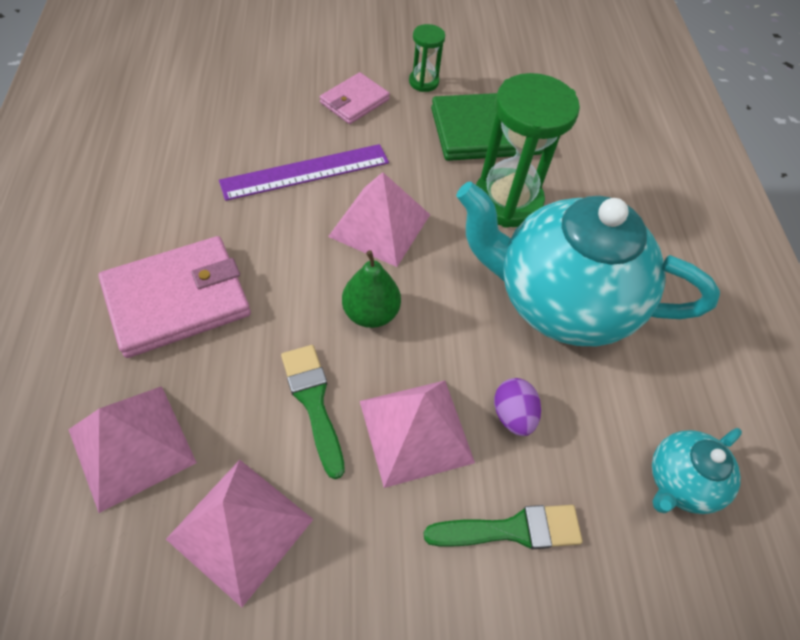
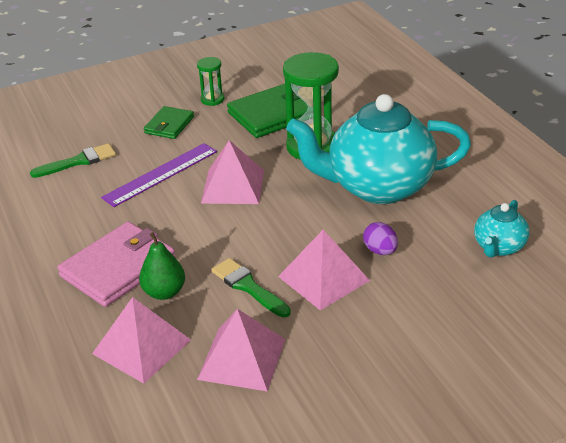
camera: 15 degrees left, 20 degrees down
(354, 101) = (169, 125): pink wallet -> green wallet
(370, 313) = (257, 232): green pear -> green pear (164, 292)
(512, 529) = (411, 302): green brush -> green brush (78, 161)

